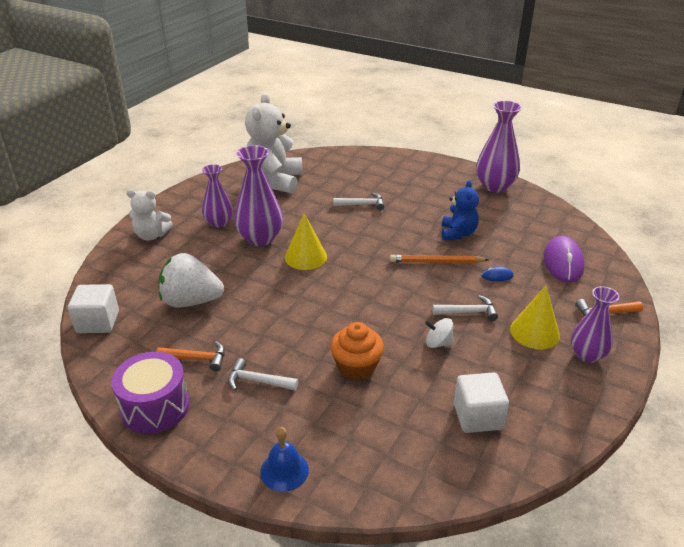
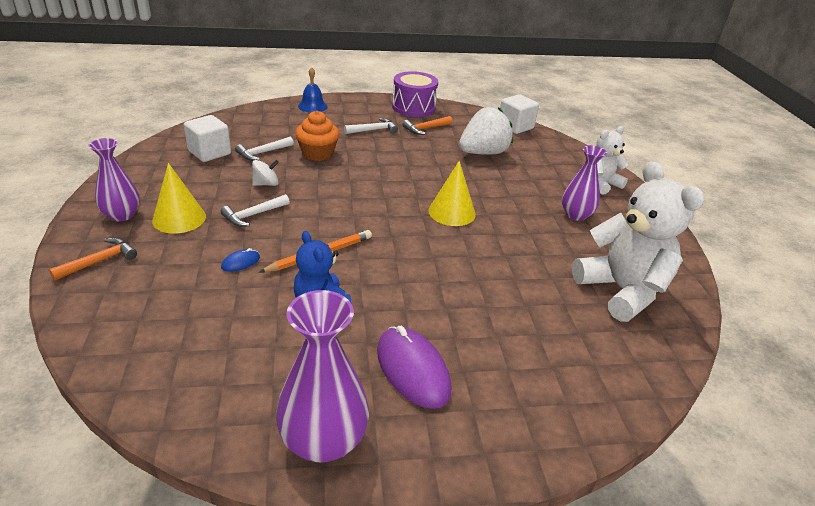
camera: 140 degrees right, 0 degrees up
(260, 238) = (516, 214): purple vase -> none
(362, 204) = (478, 299): white hammer -> white hammer (263, 153)
(563, 262) = (159, 313): purple mouse -> purple mouse (412, 370)

